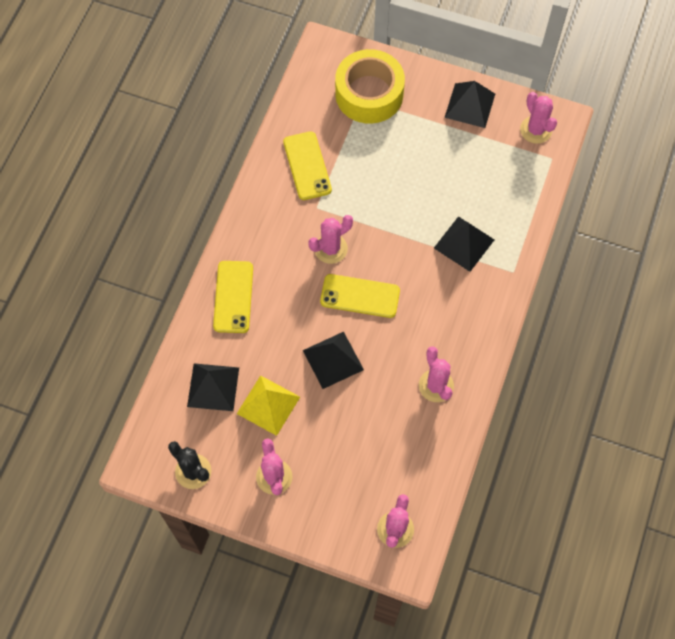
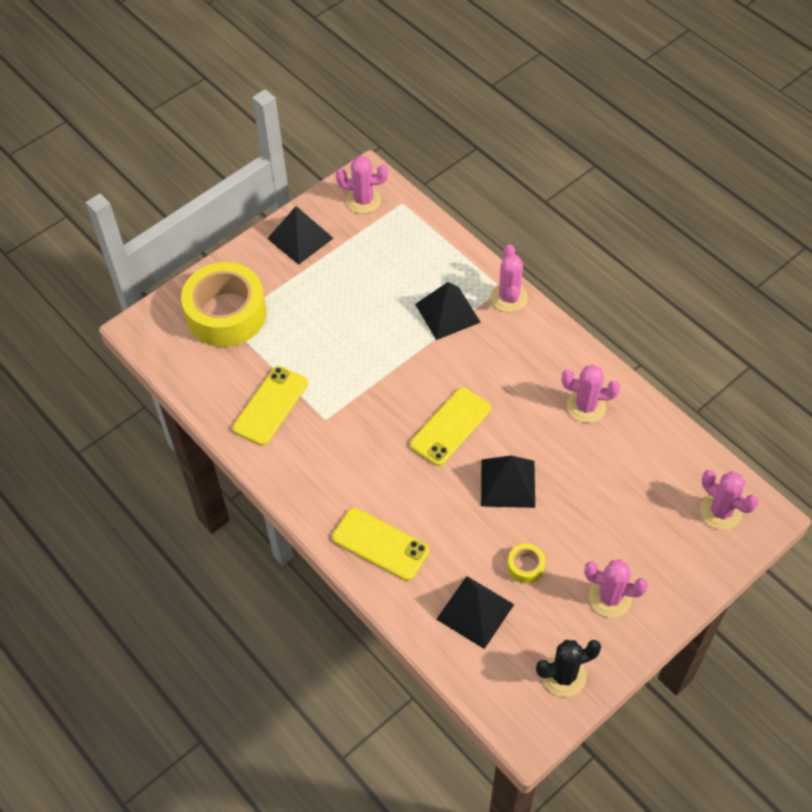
camera: 60 degrees left, 10 degrees down
(268, 405) = (525, 566): yellow pyramid -> yellow tape
(307, 166) = (271, 406): yellow phone -> yellow phone turned 75 degrees counterclockwise
(330, 249) = (381, 428): pink cactus -> pink cactus (509, 297)

